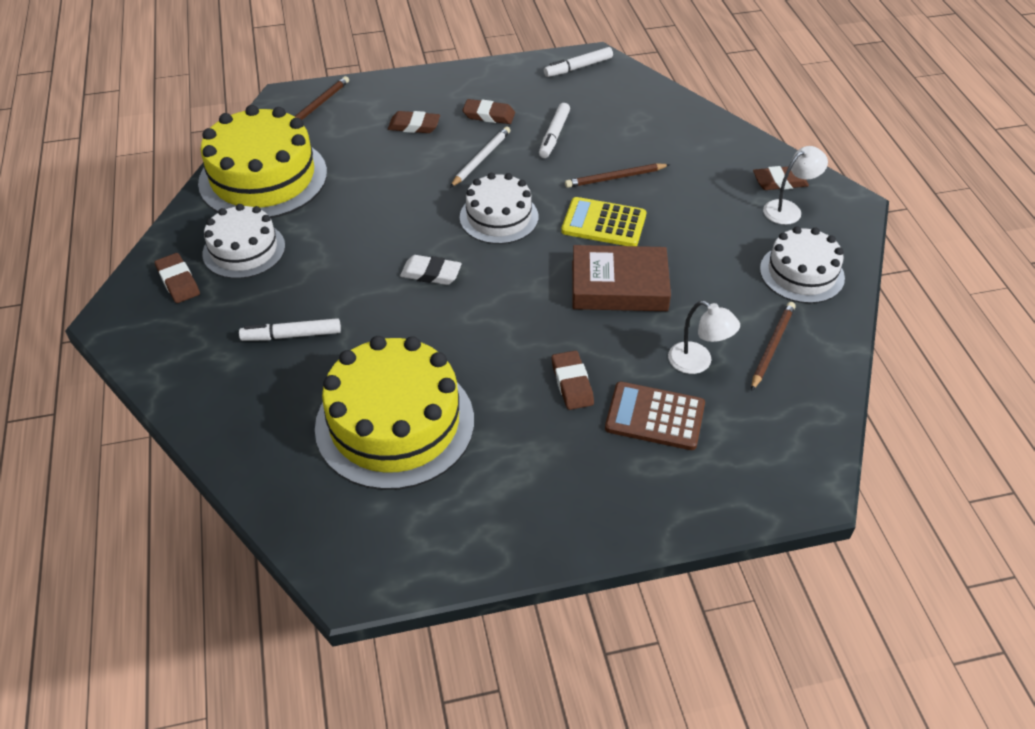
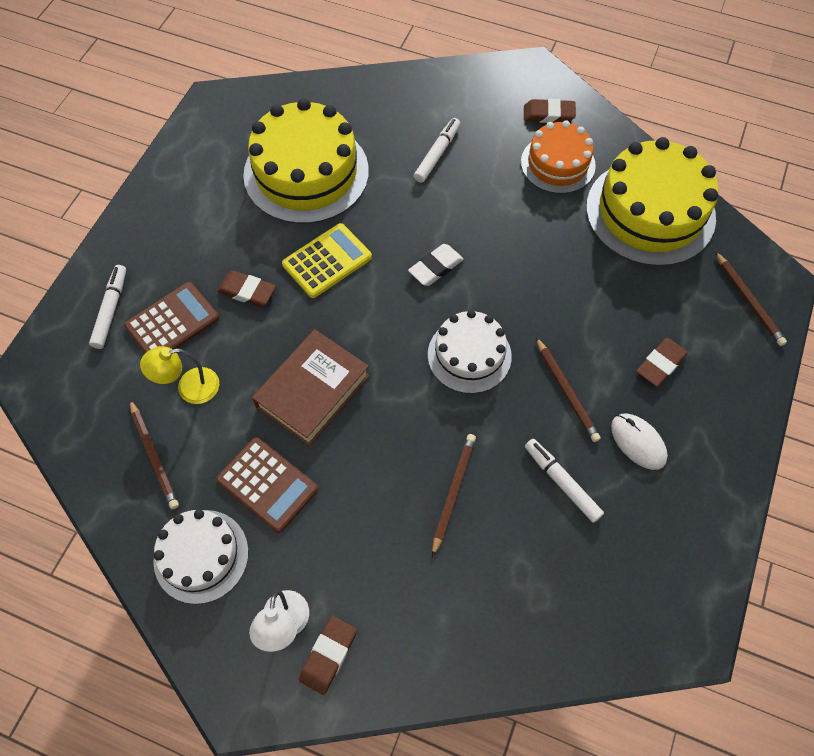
camera: 125 degrees right, 15 degrees up
(244, 250) = (558, 164): white cake -> orange cake
(481, 159) = (566, 391): white pencil -> brown pencil
(489, 115) = (638, 442): brown eraser -> white mouse
(578, 67) = (681, 600): white marker -> white marker (111, 310)
(604, 223) = (397, 434): yellow calculator -> yellow calculator (327, 261)
(698, 363) = (189, 388): white lamp -> yellow lamp
(716, 269) = (267, 484): none -> brown calculator

